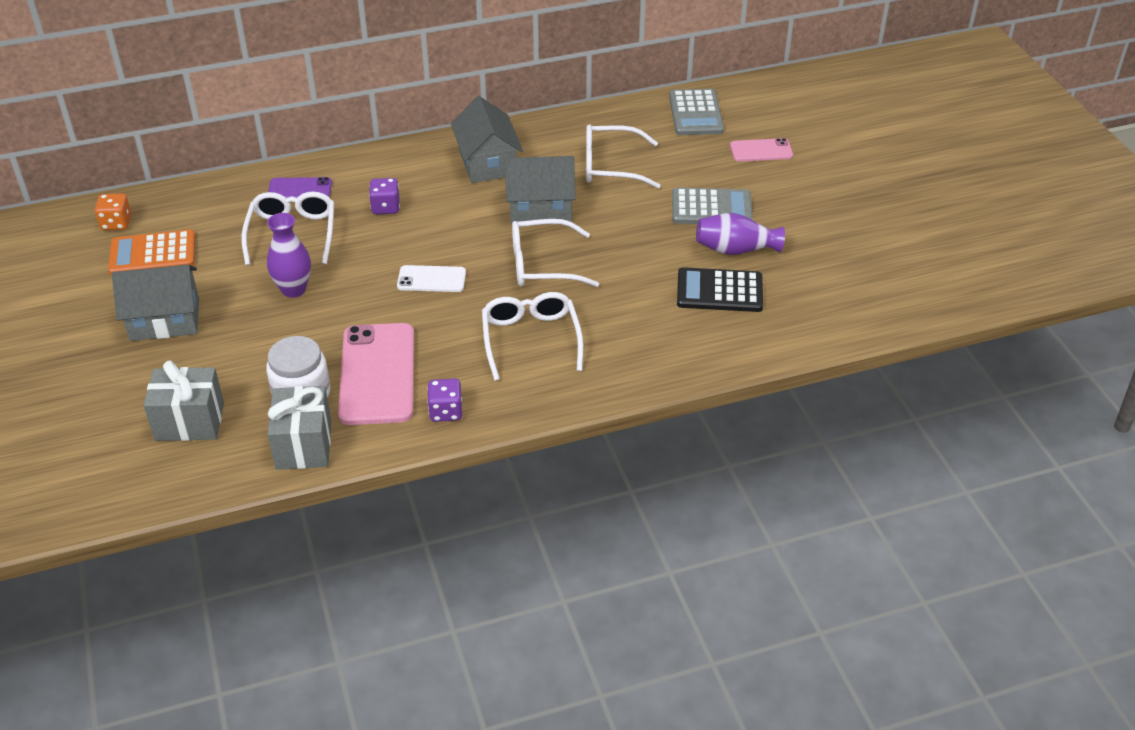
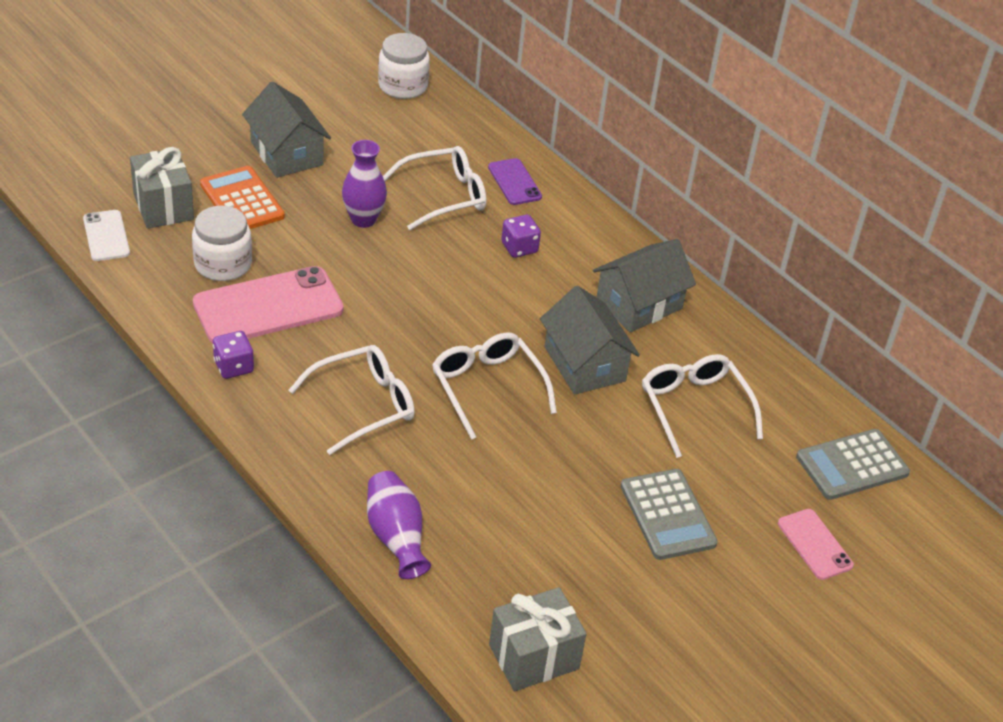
camera: 65 degrees right, 0 degrees up
(116, 223) = (403, 86): orange dice -> white jar
(152, 254) = (371, 119): orange calculator -> orange calculator (242, 200)
(303, 445) = (157, 284): grey gift -> grey gift (533, 656)
(431, 279) = (423, 309): white phone -> white phone (106, 236)
(719, 291) = (516, 550): black calculator -> none
(735, 250) = (600, 552): purple vase -> purple vase (396, 536)

